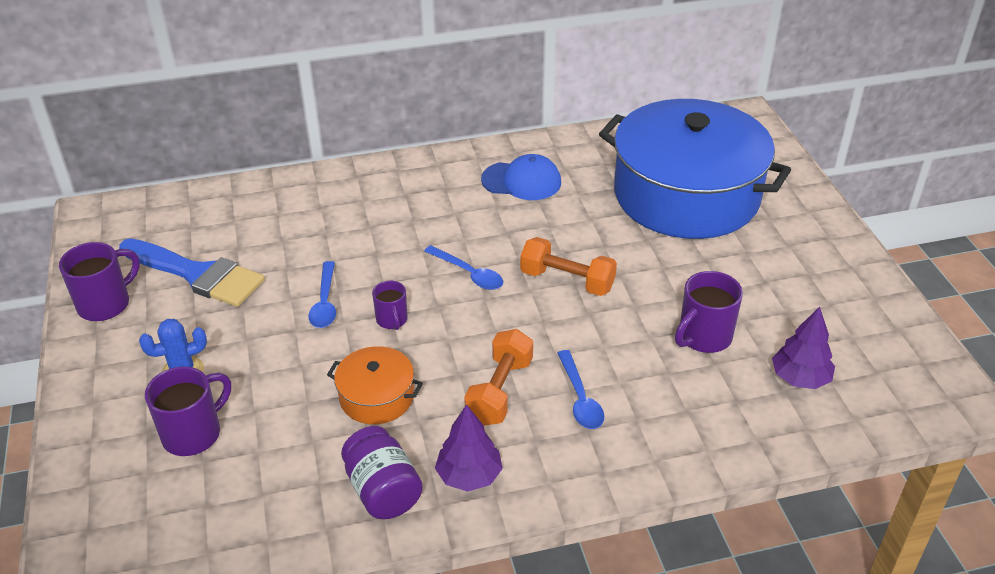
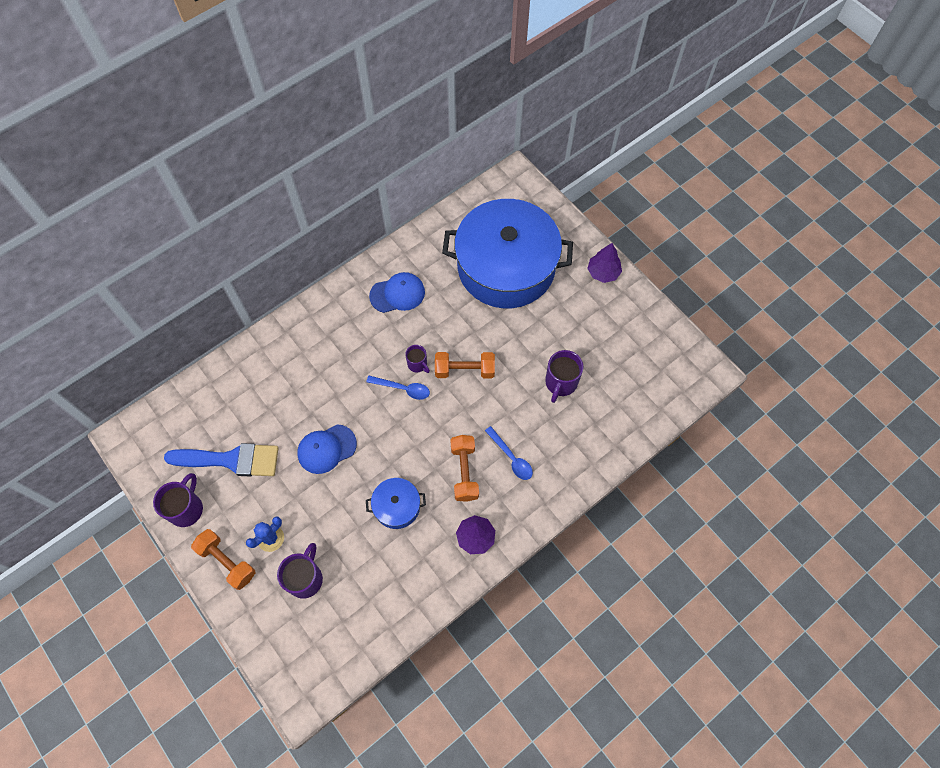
camera: 25 degrees left, 25 degrees up
(108, 377) = (227, 562): none -> orange dumbbell
(325, 303) = (326, 449): blue spoon -> blue cap
(376, 397) = (397, 506): orange pot -> blue pot
(383, 490) = (434, 568): purple jar -> none
(392, 320) = (375, 445): purple mug -> purple mug (417, 364)
(800, 378) = (623, 392): purple tree -> purple tree (603, 272)

